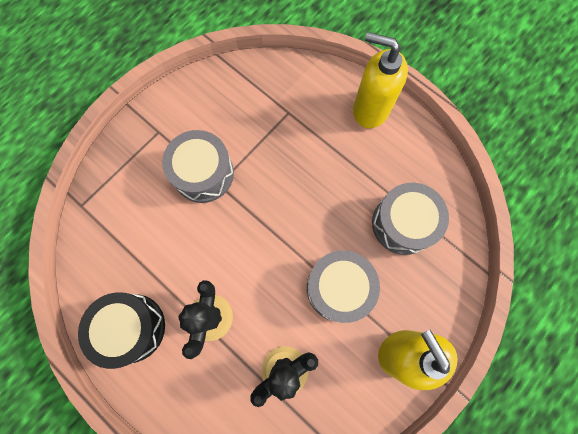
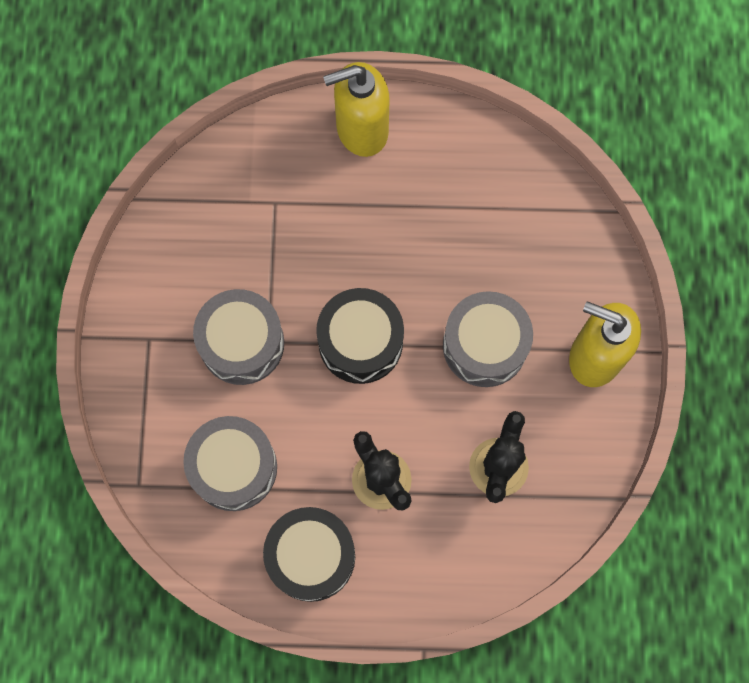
camera: 40 degrees left, 0 degrees up
(268, 226) = (360, 342): none -> black drum
(403, 224) = (495, 228): grey drum -> grey drum (234, 467)

